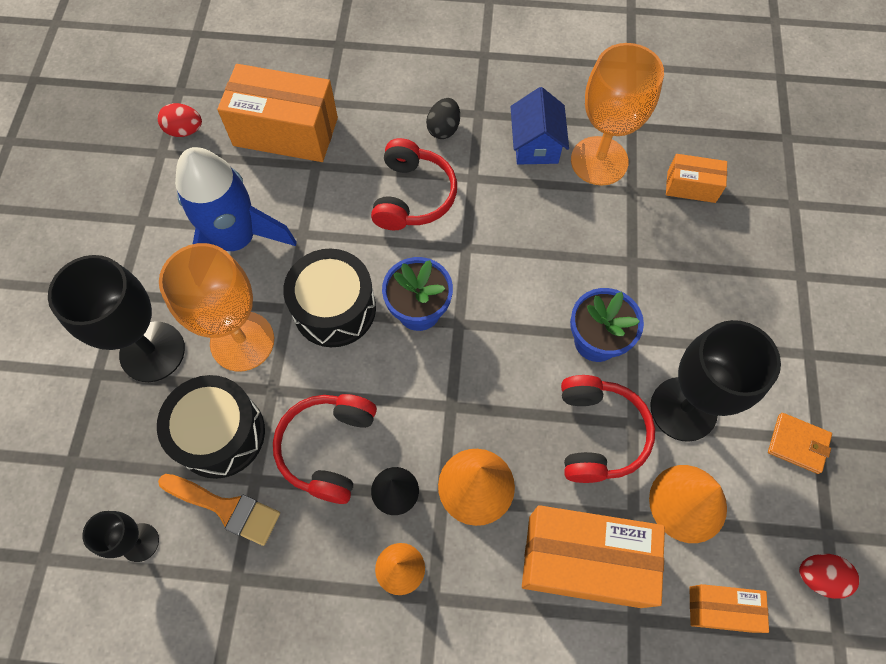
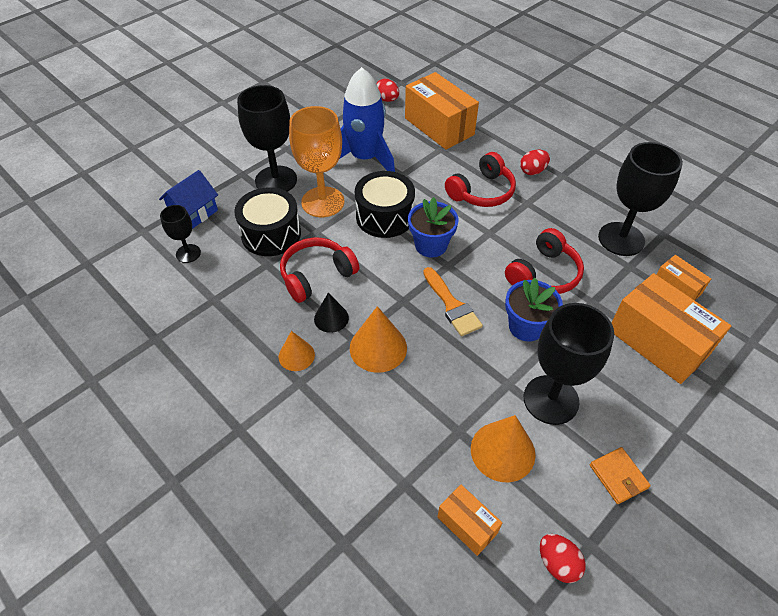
camera: 40 degrees right, 15 degrees down
(226, 508) = (240, 267): orange brush -> orange brush (452, 305)
(443, 129) = (532, 171): black egg -> red egg
(536, 145) = (585, 209): blue house -> blue house (194, 213)
(584, 560) = (404, 430): orange box -> orange box (657, 342)
(598, 434) = (479, 374): red headphones -> red headphones (544, 274)
(599, 161) = (621, 239): orange goblet -> black goblet

